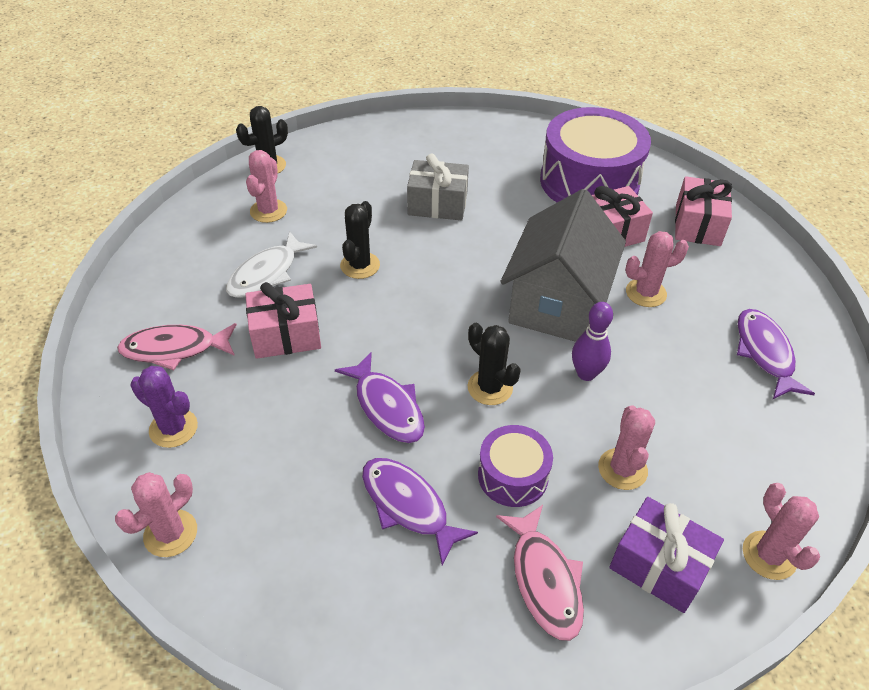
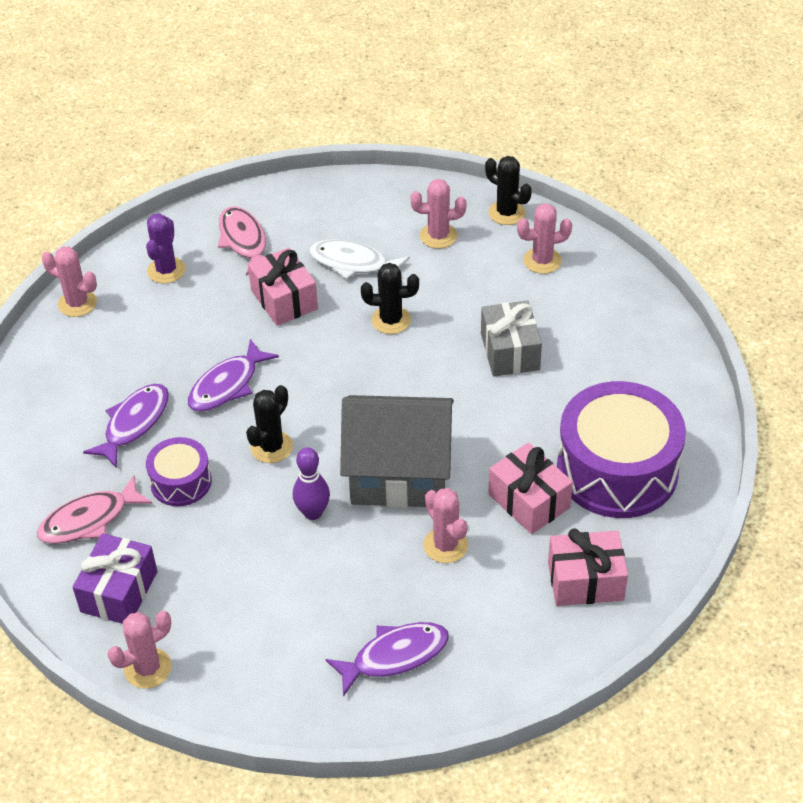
camera: 75 degrees right, 0 degrees up
(622, 469) = (209, 555): pink cactus -> pink cactus (542, 261)

